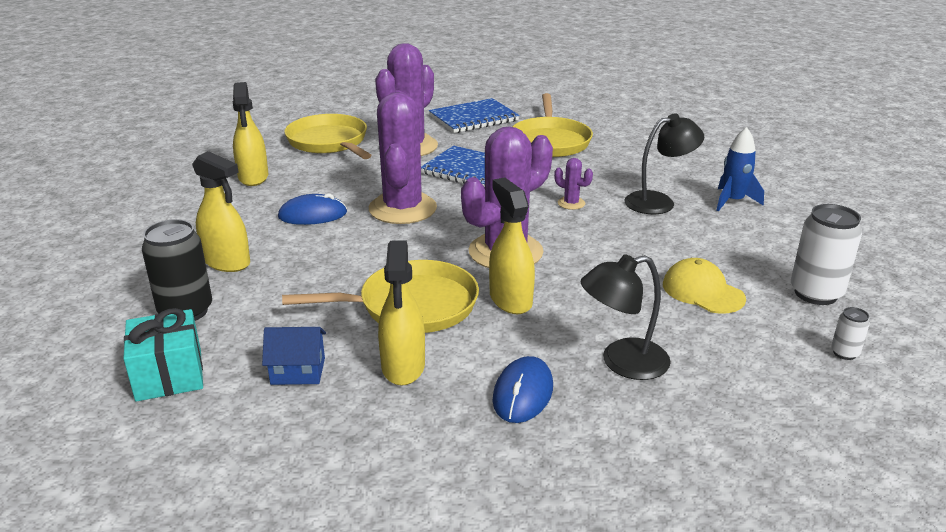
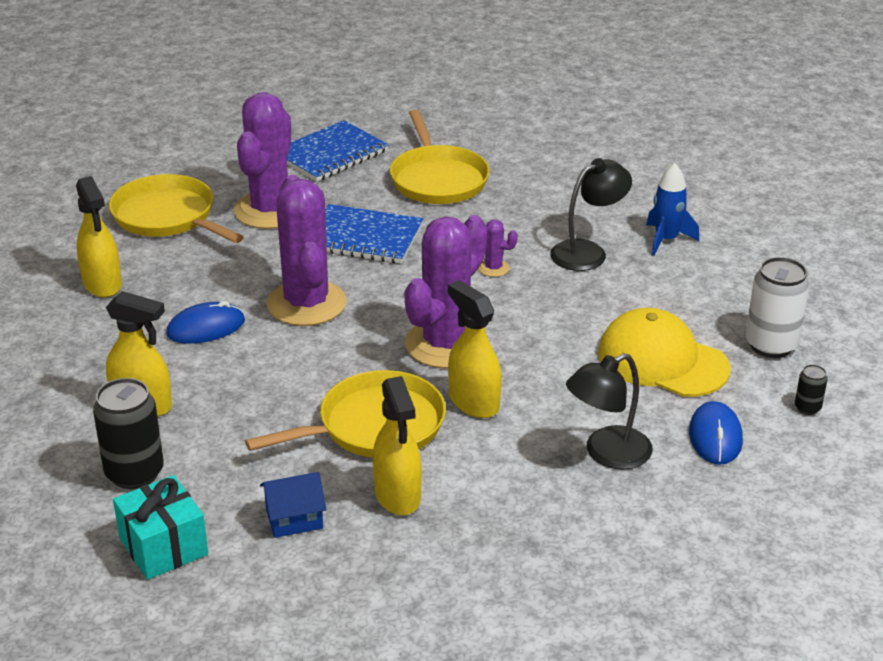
camera: 15 degrees left, 5 degrees up
(523, 393) = (524, 502): blue mouse -> blue mouse (715, 436)
(703, 291) = (662, 361): yellow cap -> yellow cap, size x1.53
(844, 353) = (807, 408): white can -> black can

